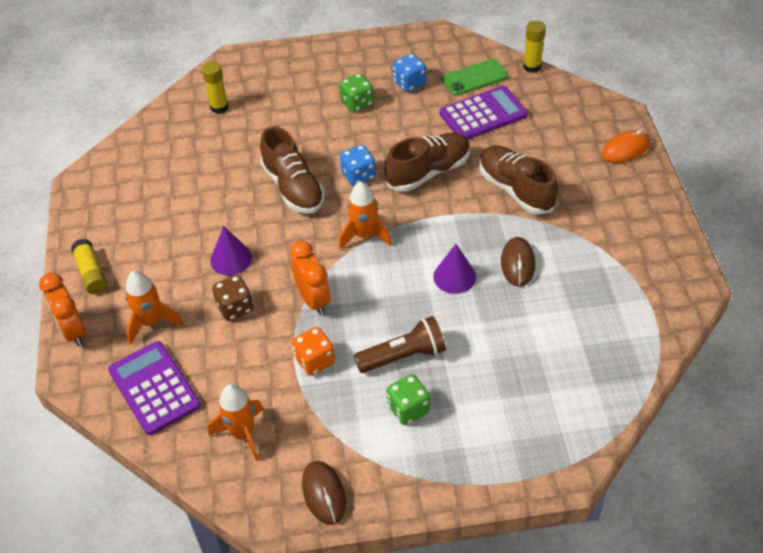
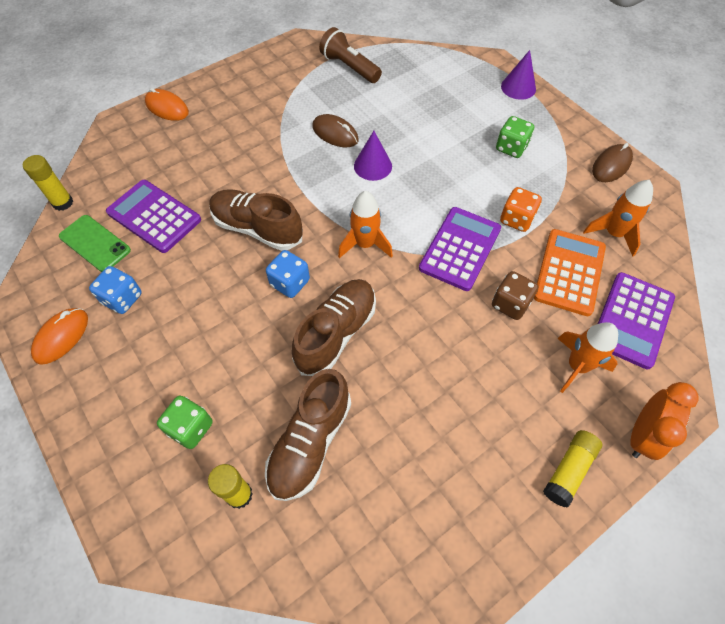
camera: 120 degrees left, 10 degrees up
(231, 259) = (460, 339): purple cone -> purple cone (518, 87)
(231, 369) = (569, 272): none -> orange calculator
(313, 300) = (460, 248): orange clock -> purple calculator
(357, 103) = (175, 335): green dice -> green dice (190, 428)
(397, 50) = (61, 337): none -> orange mouse
(403, 356) = (470, 167): brown flashlight -> brown flashlight (349, 67)
(515, 189) = (250, 160): brown shoe -> brown shoe (310, 442)
(518, 264) = (335, 133): brown mouse -> brown mouse turned 60 degrees clockwise

